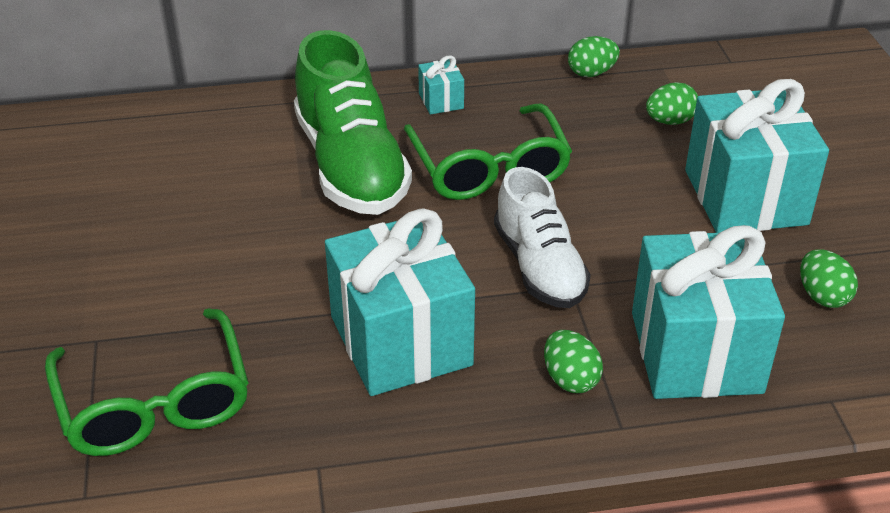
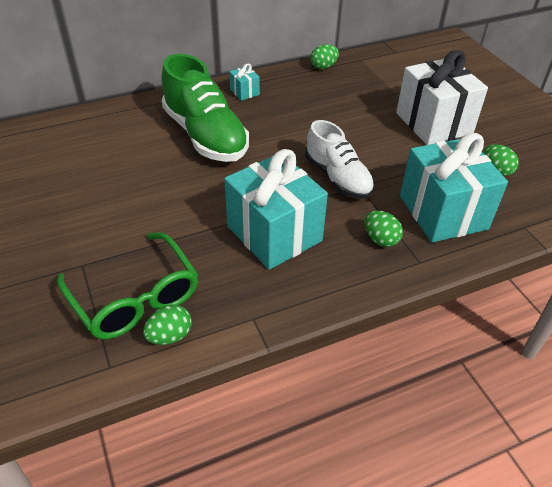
camera: 15 degrees left, 5 degrees up
(489, 169) = (287, 127): green glasses -> none
(670, 121) = (377, 88): green egg -> green egg (170, 336)
(745, 197) = (434, 123): turquoise gift -> white gift

